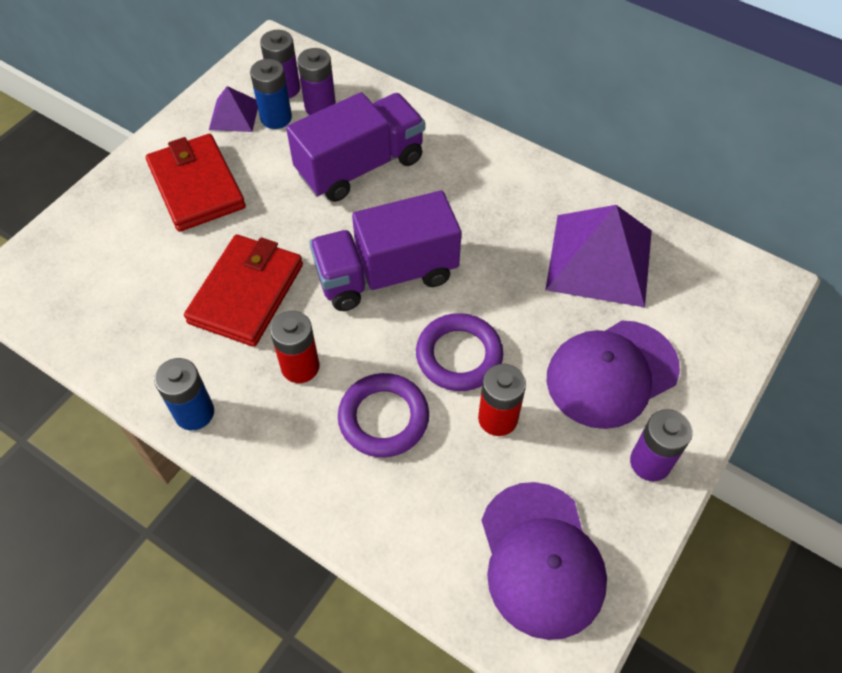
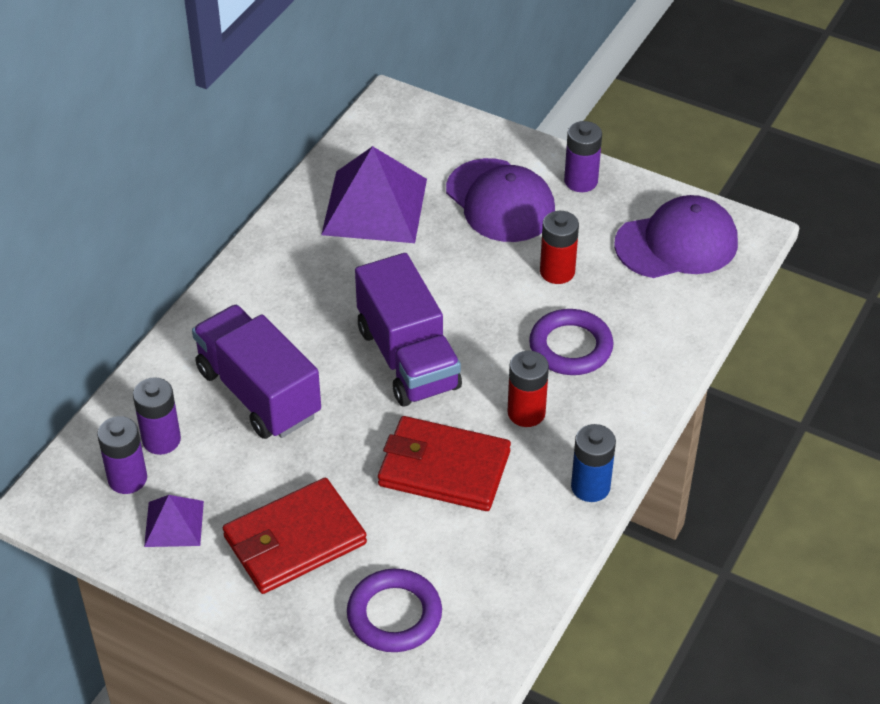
camera: 95 degrees left, 10 degrees down
(276, 118) = (180, 480): blue battery -> none
(459, 355) = (496, 299): purple ring -> purple ring (394, 615)

